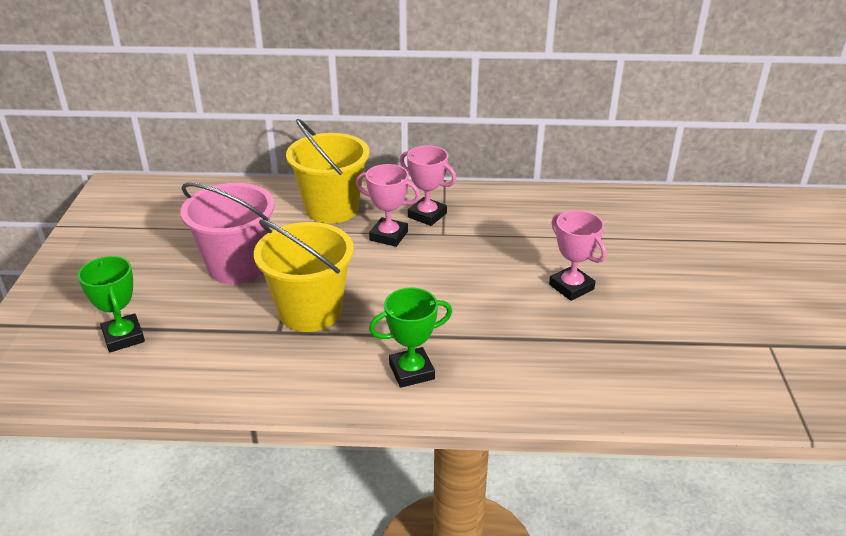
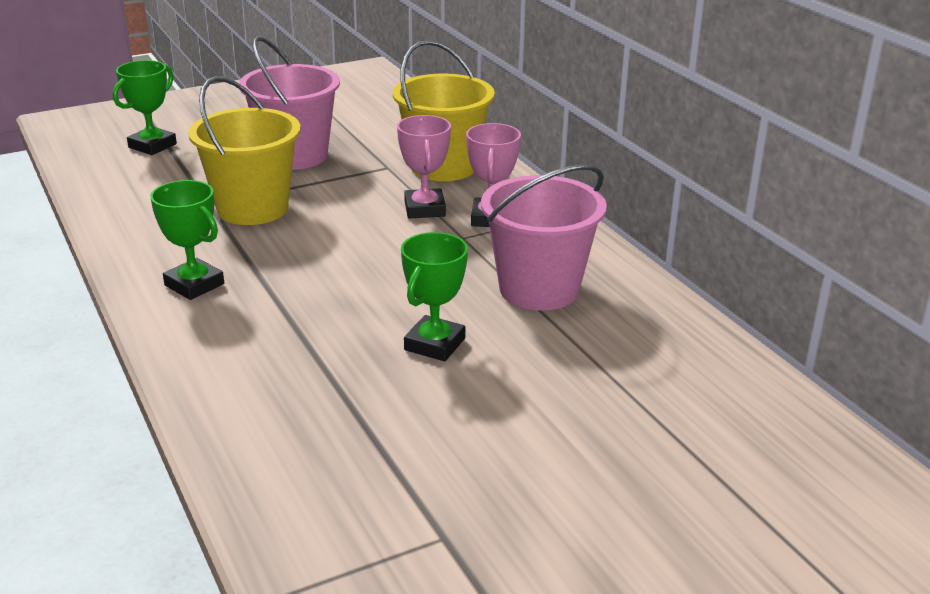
camera: 60 degrees right, 5 degrees down
(532, 229) = (539, 289): none -> pink bucket
(571, 287) = (434, 344): pink trophy -> green trophy

